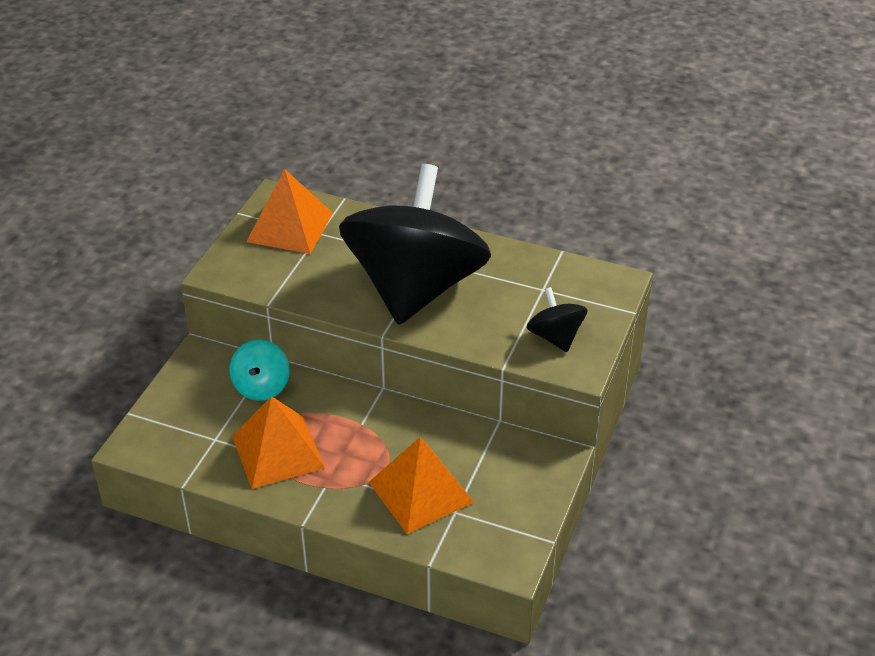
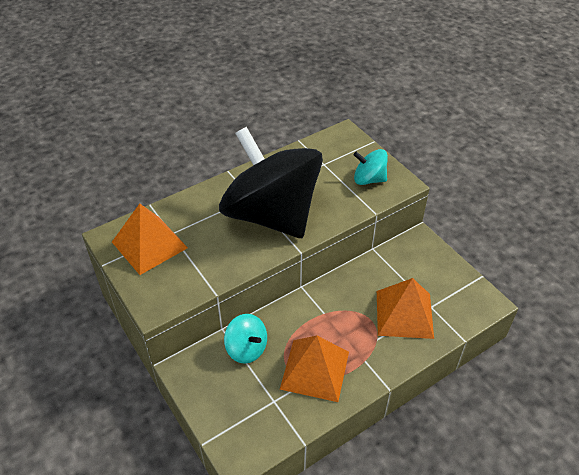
camera: 55 degrees left, 5 degrees up
(555, 337) = (369, 179): black spinning top -> turquoise spinning top

